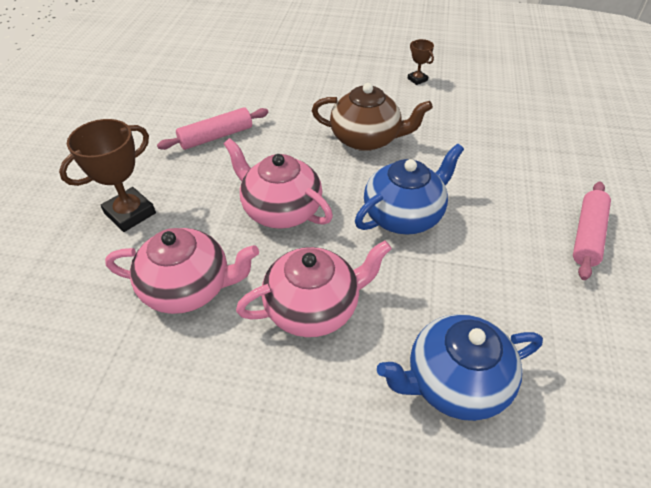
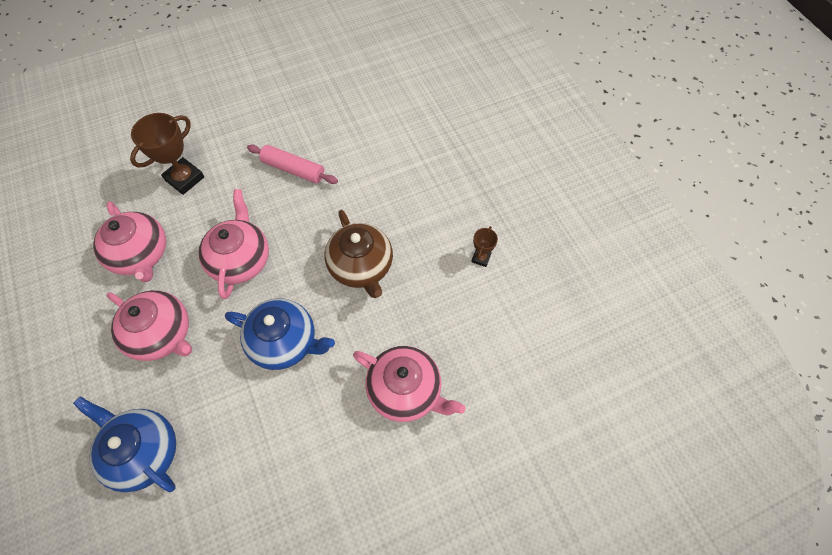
camera: 55 degrees right, 15 degrees up
(130, 213) = (184, 178): brown trophy -> brown trophy turned 60 degrees counterclockwise
(509, 162) = (406, 390): none -> pink teapot
(587, 235) = (345, 490): pink rolling pin -> none

